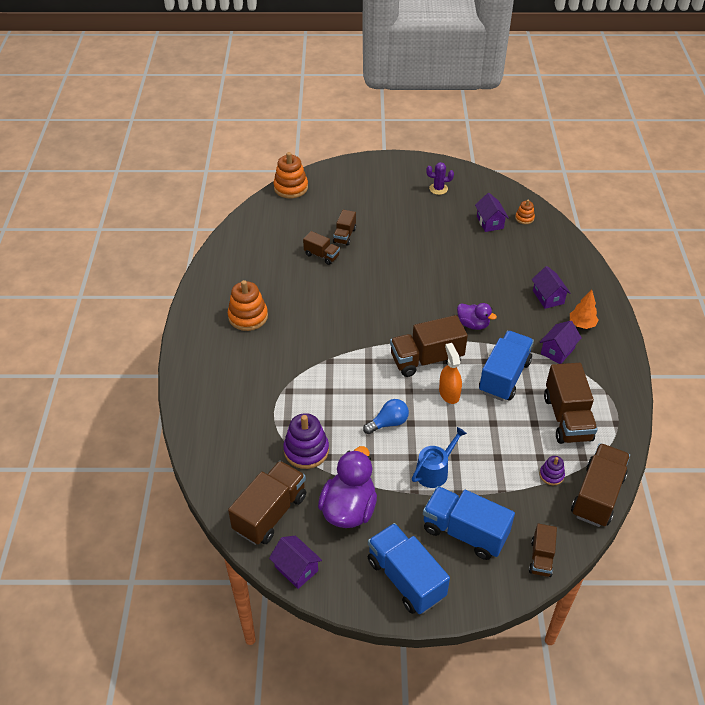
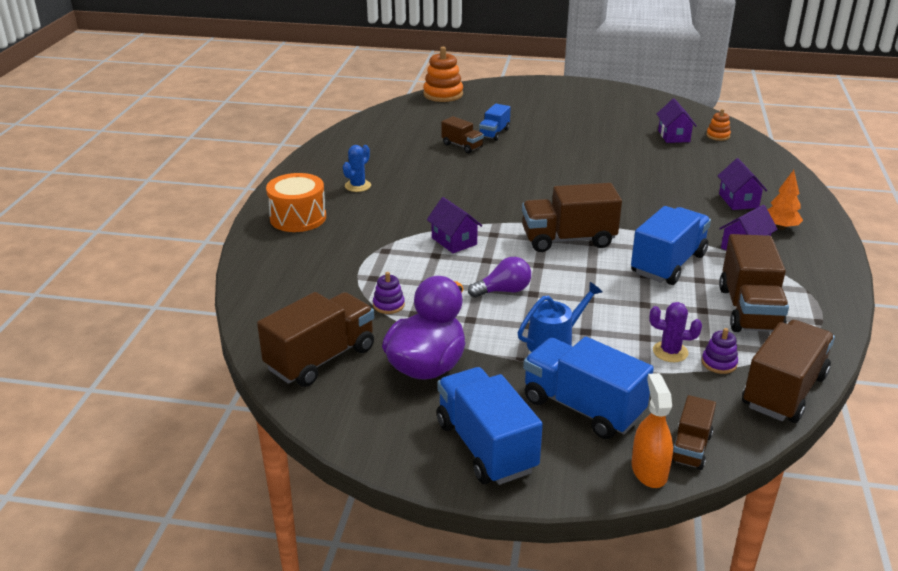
camera: 10 degrees right, 15 degrees down
(210, 362) = (298, 218): none -> orange drum
(248, 316) = (358, 186): orange stacking toy -> blue cactus
(296, 569) = (336, 418): purple house -> purple house (454, 241)
(306, 450) = (388, 305): purple stacking toy -> purple stacking toy, size x0.53
(344, 236) = (494, 133): brown truck -> blue truck
(388, 423) = (503, 291): blue light bulb -> purple light bulb
(438, 189) = (616, 107): purple cactus -> purple cactus (670, 352)
(449, 393) = (591, 272): orange spray bottle -> orange spray bottle (649, 470)
(473, 324) = (636, 215): purple duck -> none

